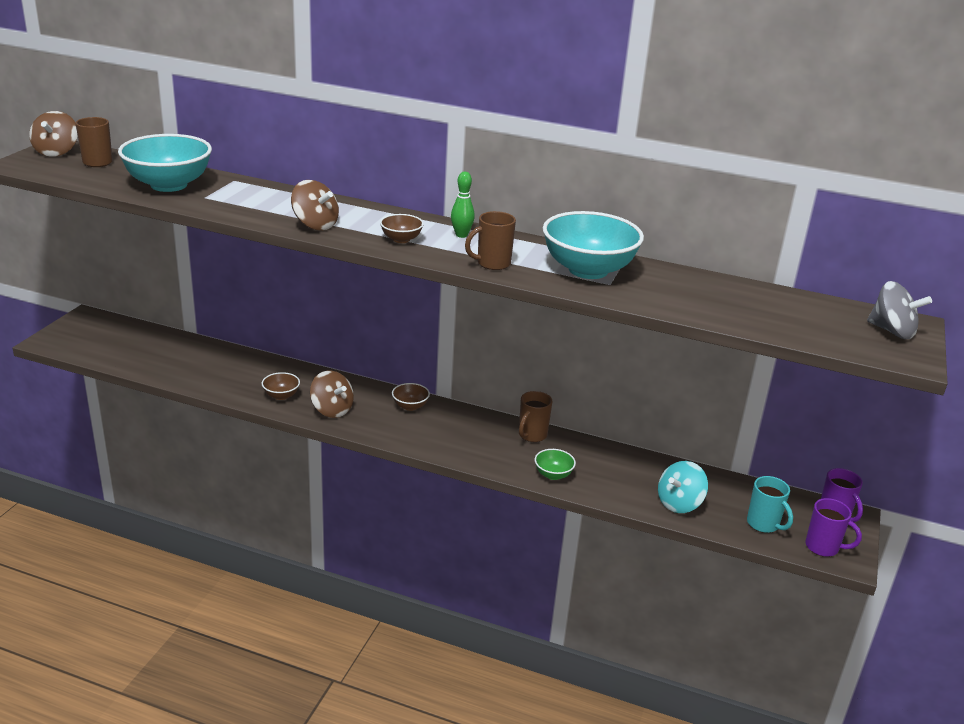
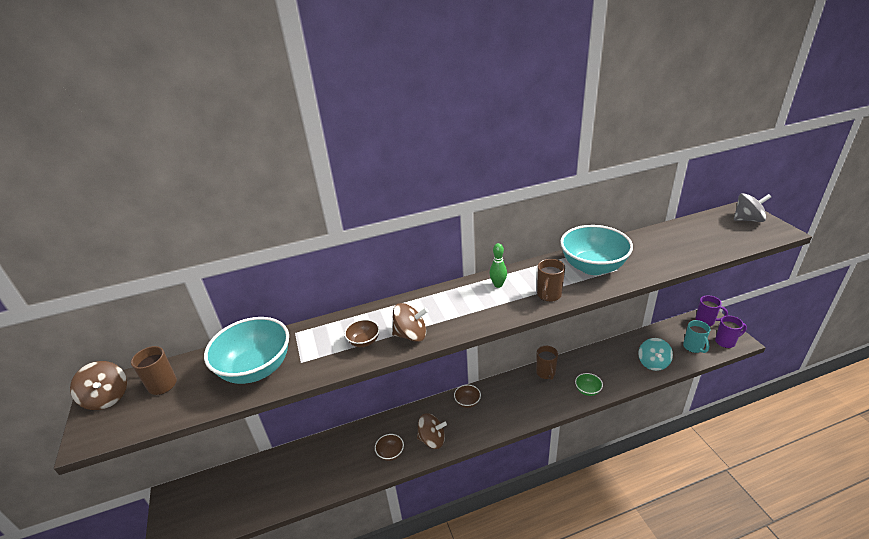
camera: 35 degrees left, 5 degrees up
(401, 239) = (476, 311): brown bowl -> brown bowl (364, 341)
(764, 524) = (693, 347): turquoise mug -> turquoise mug turned 60 degrees clockwise

